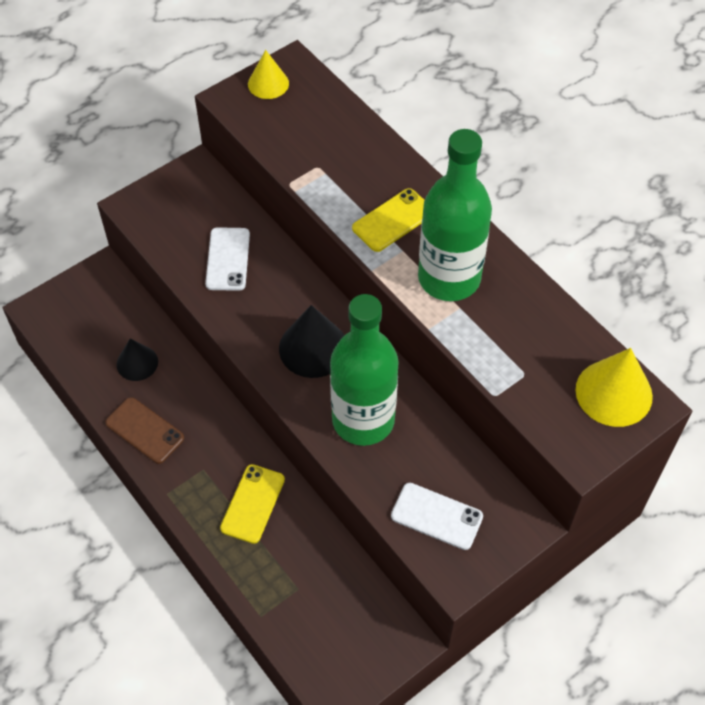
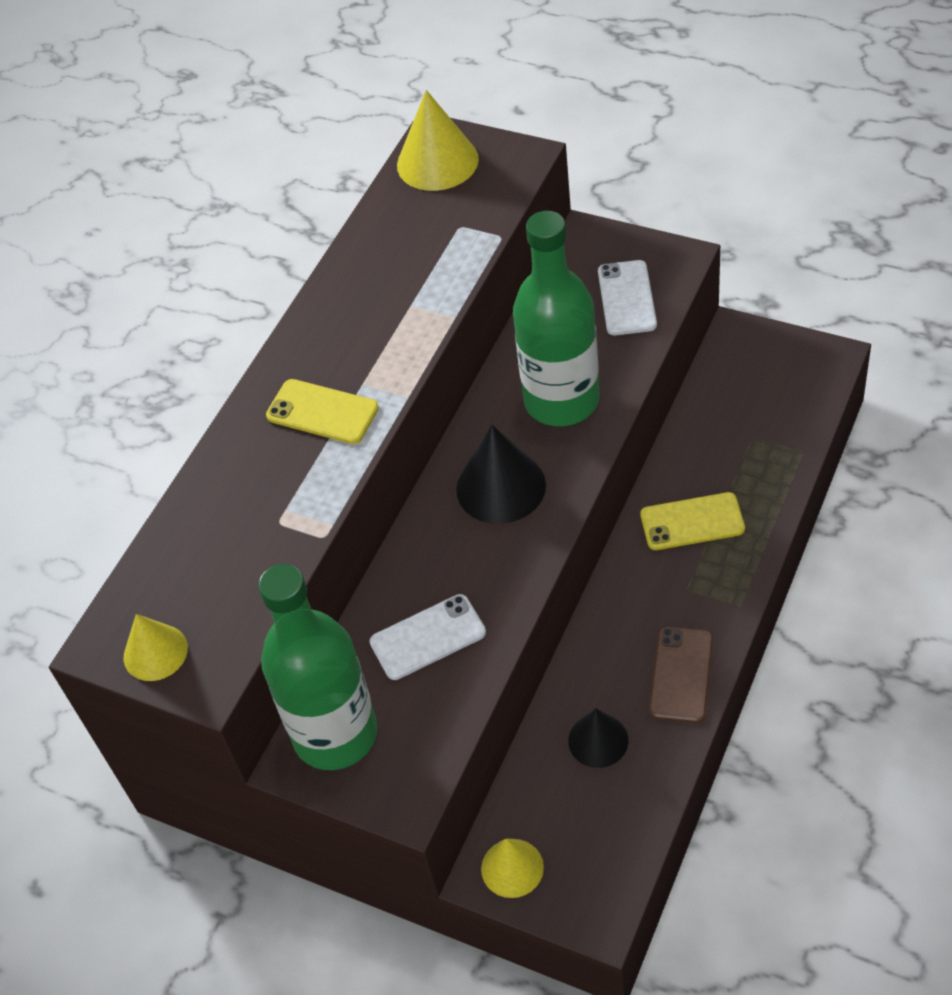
camera: 110 degrees left, 5 degrees down
(96, 284) = (512, 868): none -> yellow cone
(449, 278) = (376, 330): green bottle -> green bottle (335, 734)

